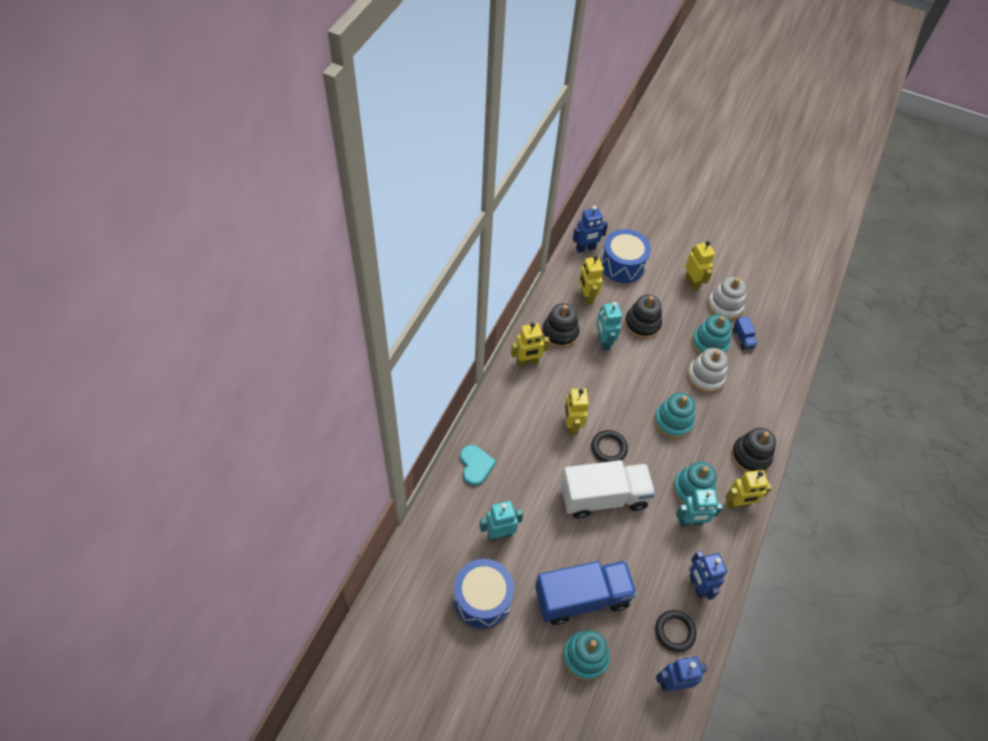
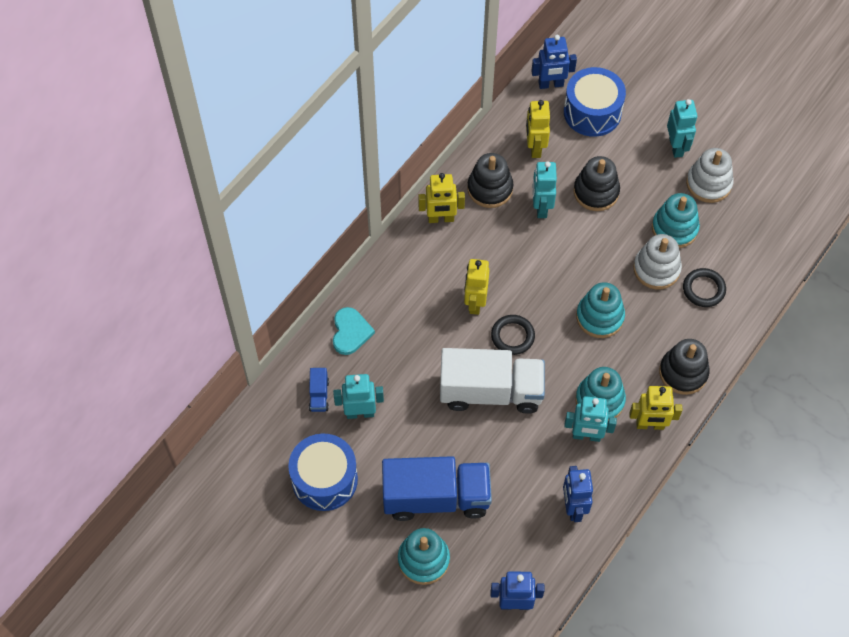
camera: 15 degrees right, 5 degrees up
(675, 631) = (532, 552): black ring -> black ring (703, 289)
(692, 282) = (676, 147): yellow robot -> turquoise robot
(743, 338) = (719, 228): blue truck -> blue truck (319, 395)

